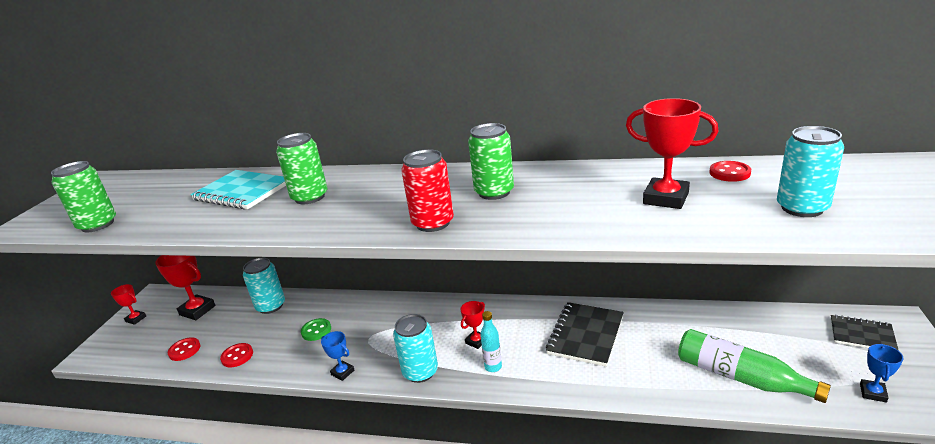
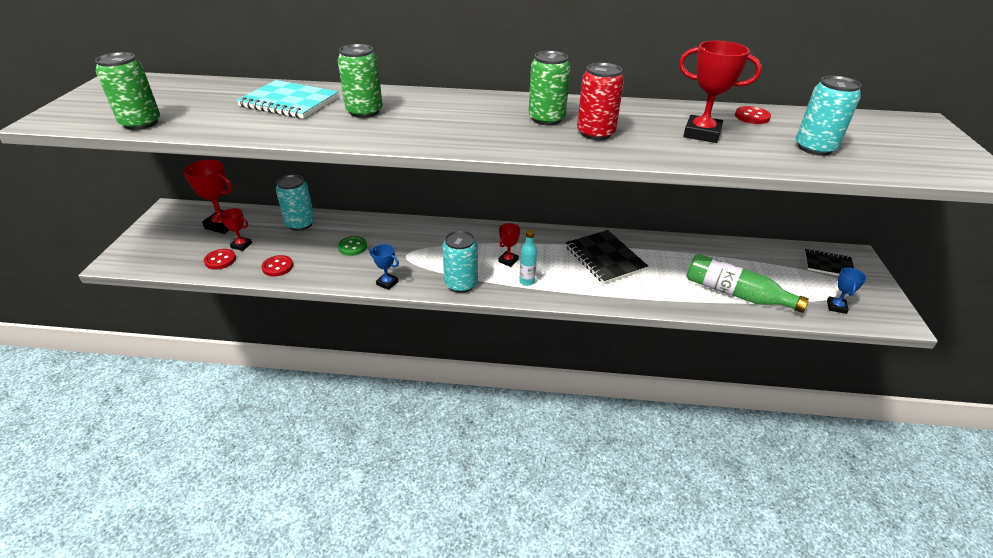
camera: 10 degrees left, 10 degrees up
(136, 319) = (157, 230): red trophy -> red trophy (241, 245)
(433, 223) = (496, 141): red can -> red can (595, 133)
(585, 335) = (604, 258): black notebook -> black notebook turned 45 degrees counterclockwise

